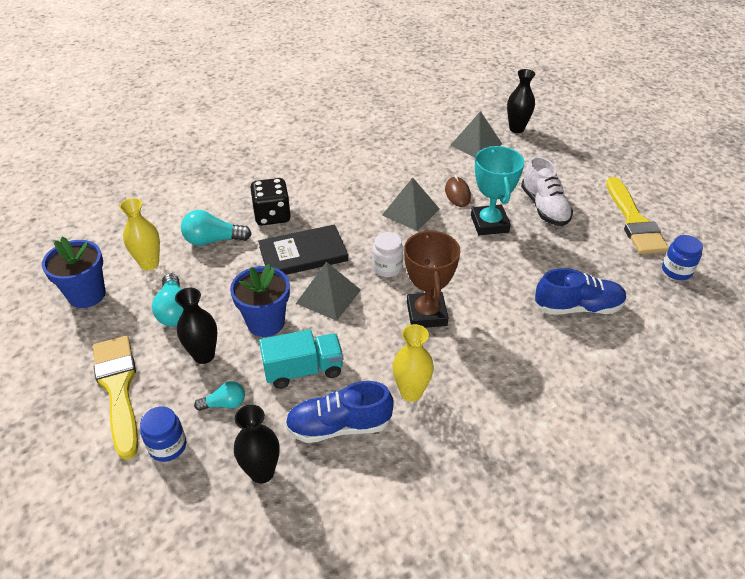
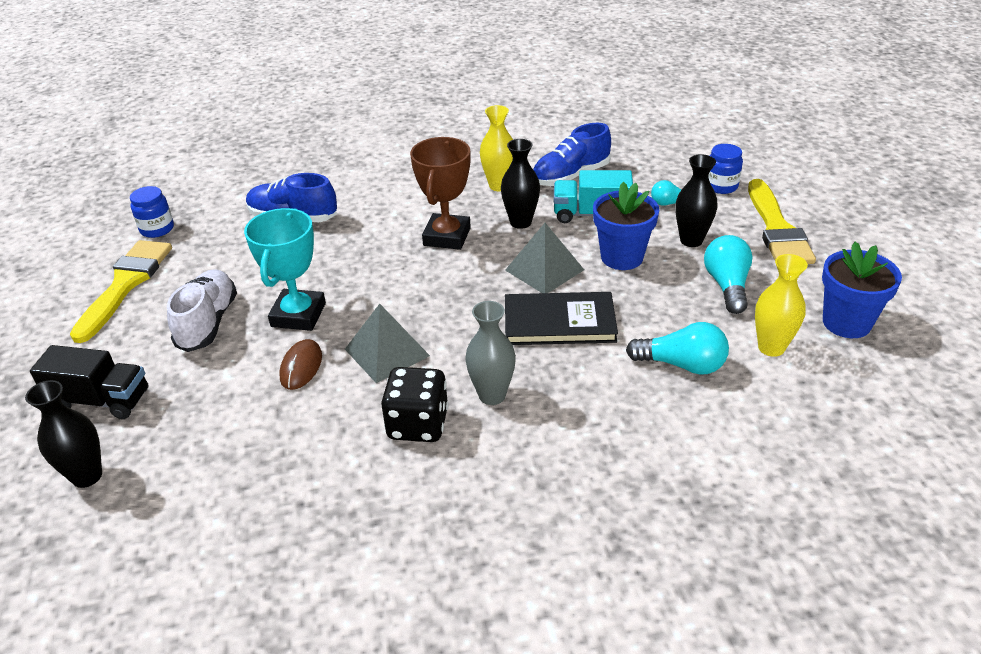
camera: 160 degrees left, 5 degrees down
(262, 472) = (641, 162): black vase -> black vase (520, 222)
(272, 216) = (589, 386): black dice -> black dice (418, 424)
(331, 200) = (492, 395): none -> grey vase
(339, 426) = (571, 176): blue shoe -> blue shoe turned 135 degrees clockwise
(387, 268) = (462, 287): white jar -> none
(476, 144) = (189, 456): grey pyramid -> none
(553, 157) = (101, 400): none -> black truck

